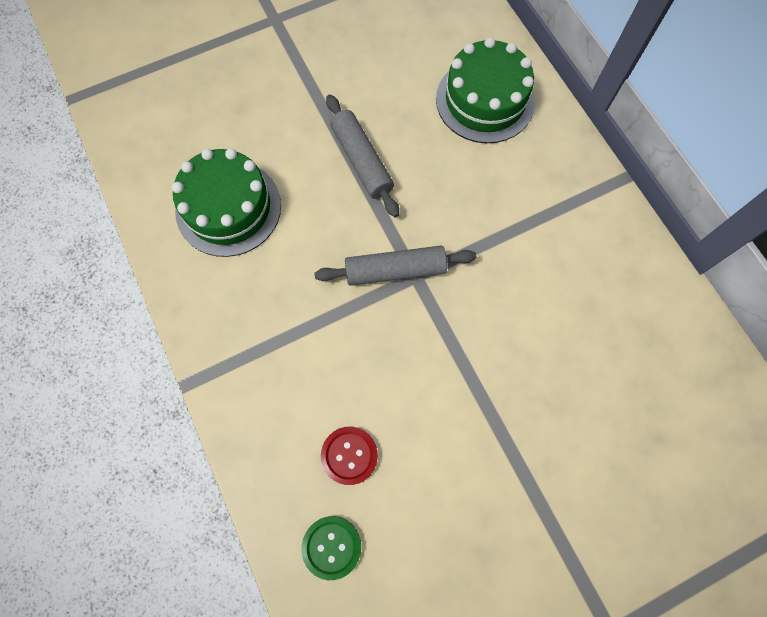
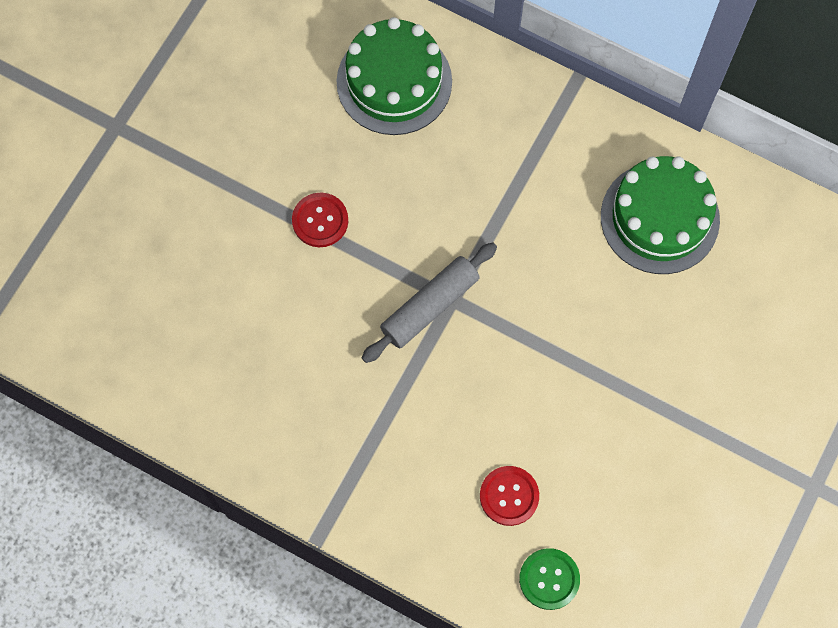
camera: 35 degrees left, 0 degrees up
(228, 208) = (226, 351): green cake -> green cake (659, 218)
(362, 161) = (320, 221): grey rolling pin -> red button

